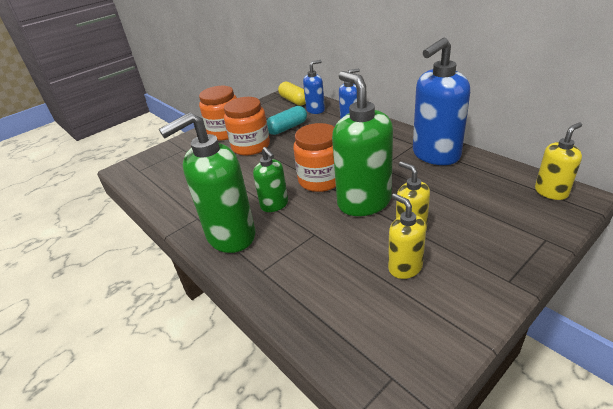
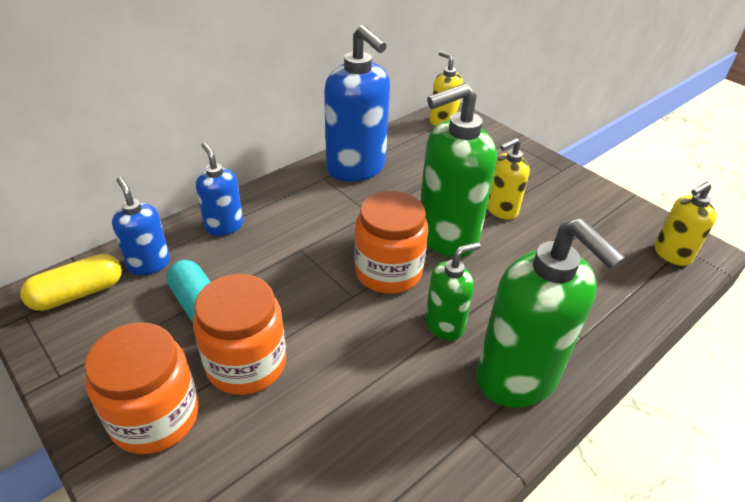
camera: 95 degrees left, 5 degrees up
(405, 267) = (556, 222): yellow soap dispenser -> yellow soap dispenser (671, 254)

